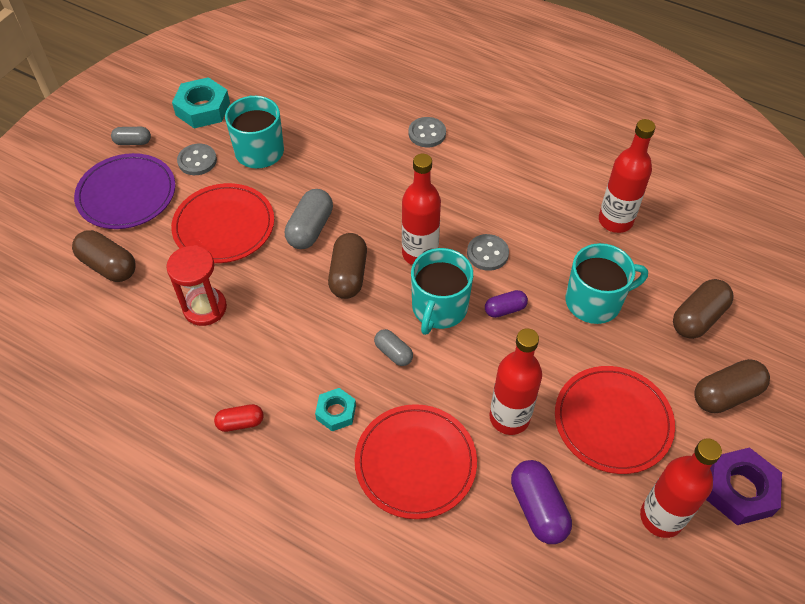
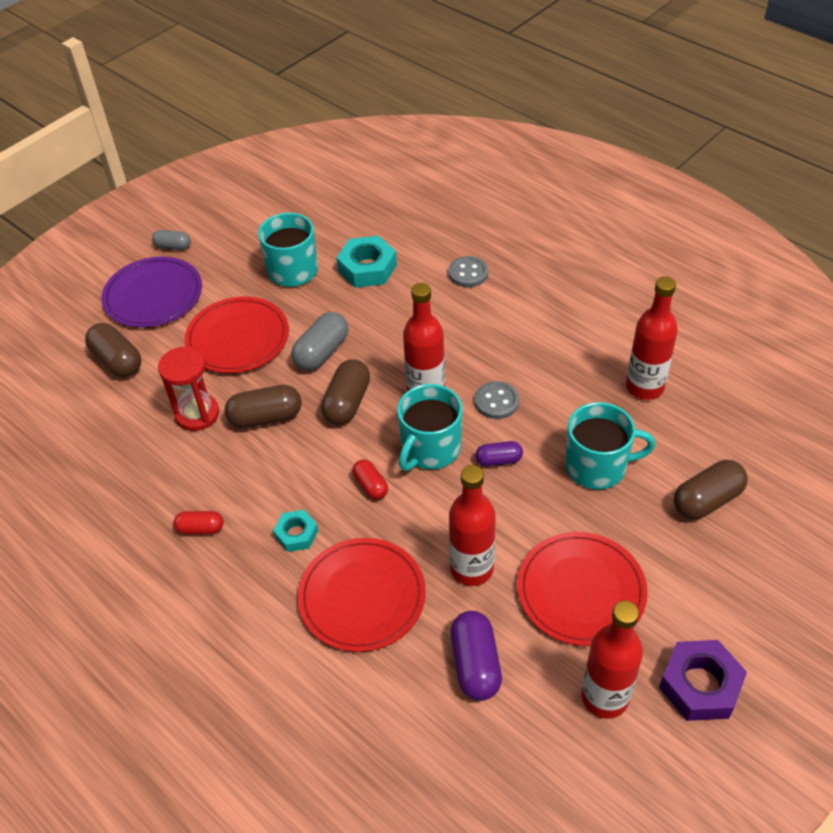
camera: 15 degrees right, 5 degrees down
(197, 161) = (229, 272): grey button -> none
(203, 109) = (249, 222): turquoise nut -> turquoise nut (367, 268)
(393, 353) = (371, 485): grey capsule -> red capsule
(726, 394) = (714, 584): brown capsule -> brown capsule (265, 417)

